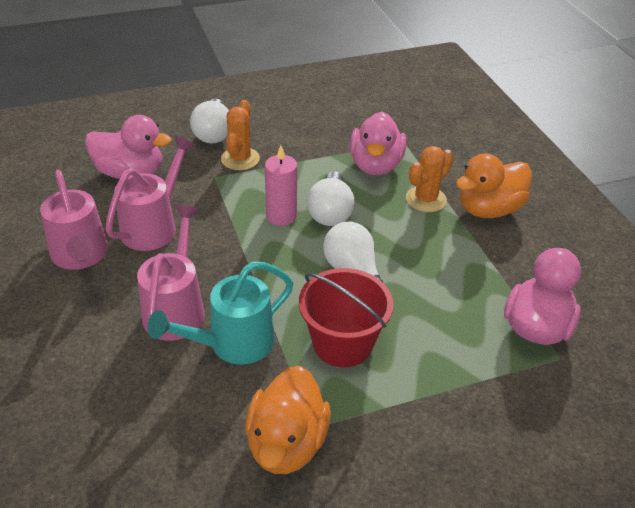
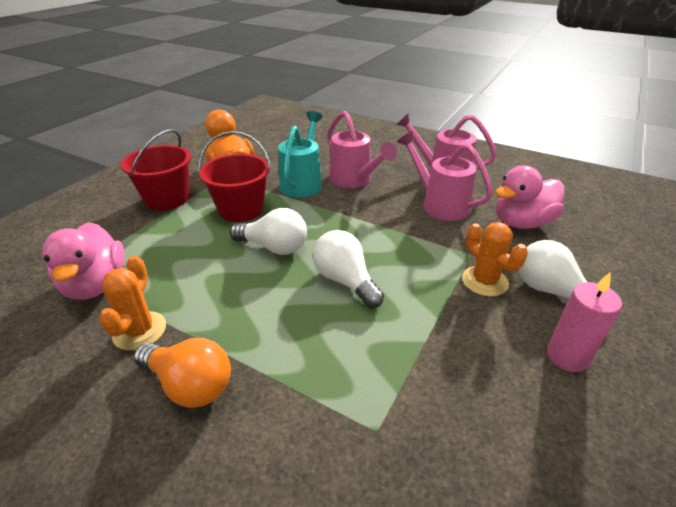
camera: 140 degrees right, 5 degrees down
(154, 226) = (439, 204): pink watering can -> pink watering can turned 150 degrees clockwise
(281, 216) = (376, 255): pink candle -> pink candle (567, 356)
(375, 165) = (366, 362): pink duck -> none
(415, 424) = (167, 199): none -> red bucket
(426, 199) = (272, 351): orange cactus -> orange cactus (139, 331)
(489, 209) = (190, 384): orange duck -> orange light bulb

